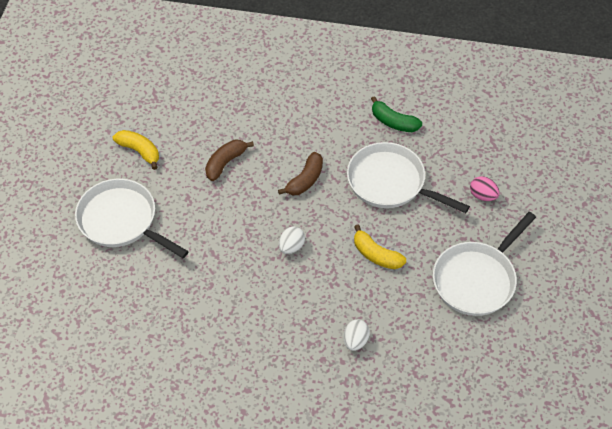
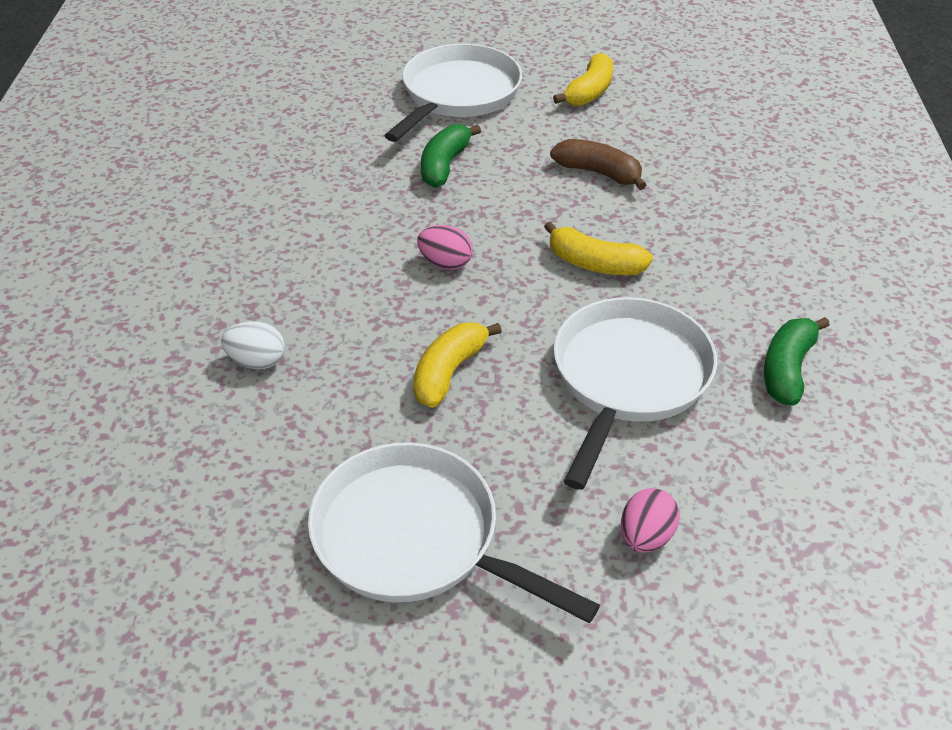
camera: 80 degrees right, 10 degrees down
(198, 237) = (444, 165): none -> green banana
(291, 247) = (445, 263): white egg -> pink egg
(305, 180) = (594, 264): brown banana -> yellow banana

